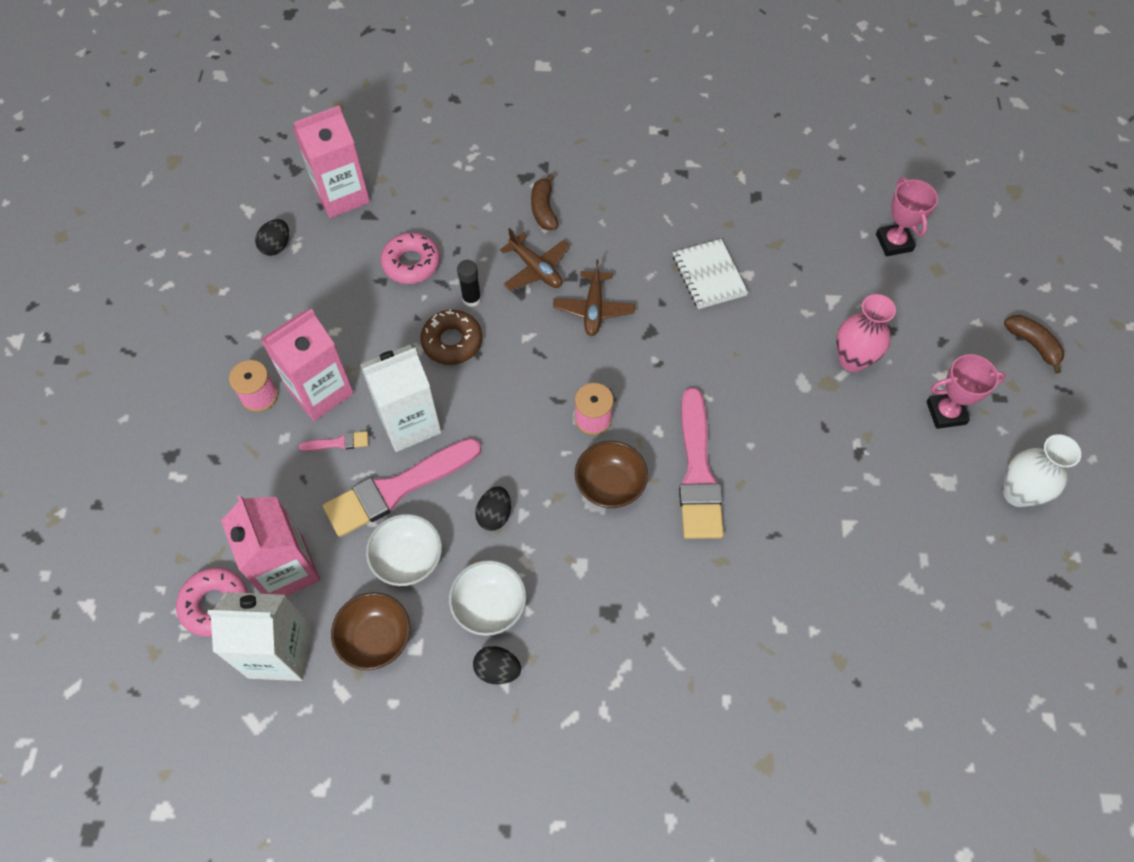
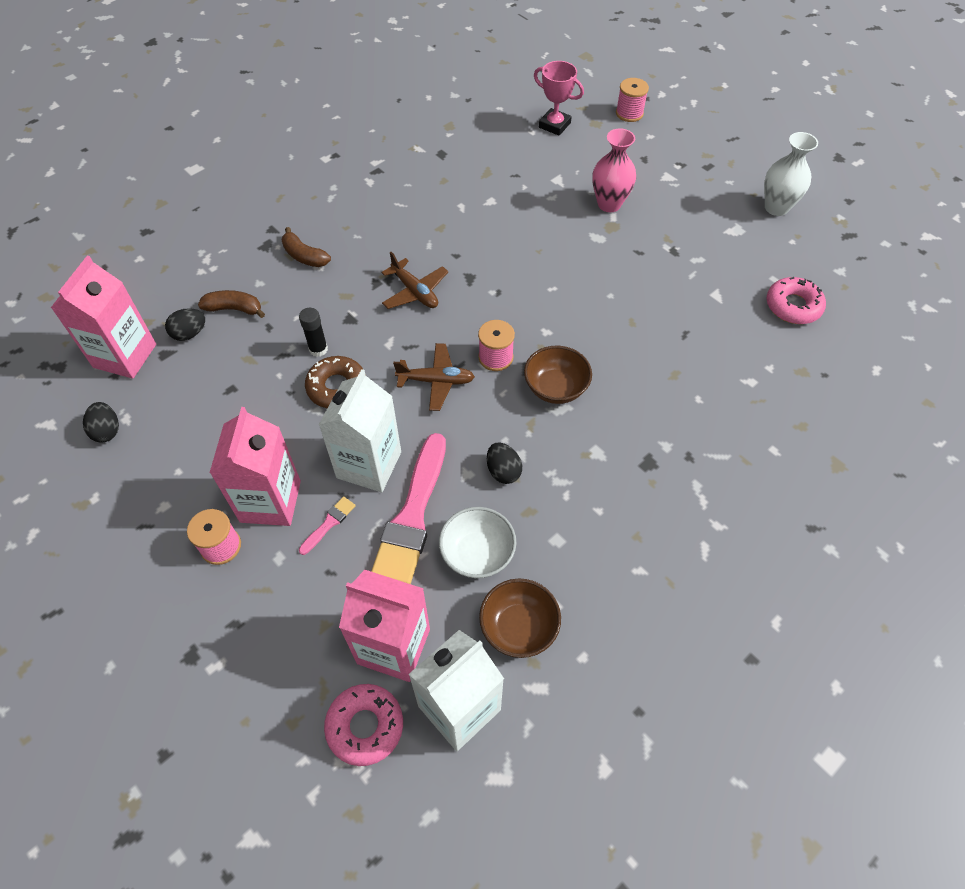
camera: 45 degrees left, 5 degrees down
(411, 263) = (241, 360): pink donut -> pink donut (793, 306)
(489, 606) = (570, 531): white bowl -> none
(497, 669) = (624, 565): black egg -> black egg (190, 333)
(536, 269) = (344, 296): brown plane -> brown plane (436, 381)
(697, 472) = (599, 336): pink brush -> none
(709, 275) = (467, 218): white notebook -> none
(946, 413) = (692, 194): pink trophy -> none
(985, 283) = (629, 113): none -> pink spool
(1032, 344) = (691, 127): brown banana -> brown banana (234, 309)

